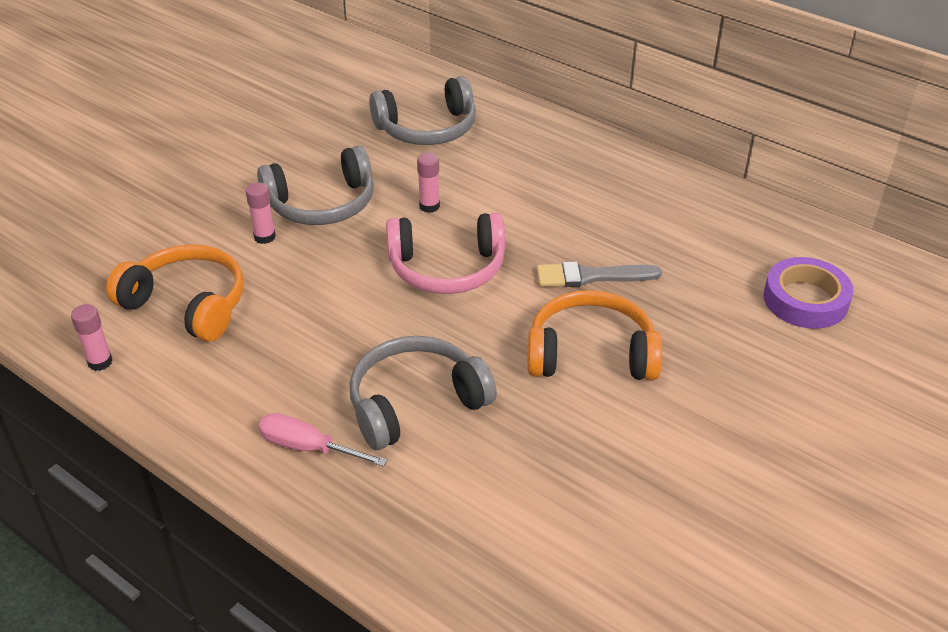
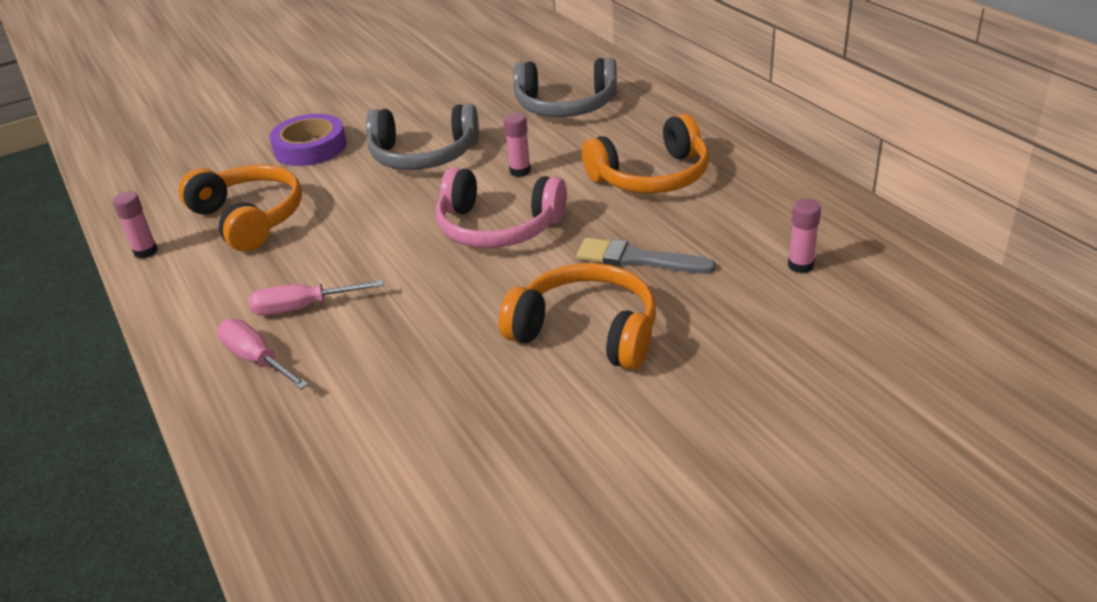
camera: 25 degrees right, 5 degrees down
(264, 237) = (354, 175): pink glue stick -> pink glue stick (800, 266)
(315, 386) = (303, 307): none -> pink screwdriver
(416, 403) = (381, 342): grey headphones -> none
(553, 192) = (651, 176): none -> orange headphones
(805, 300) = (869, 325): purple tape -> purple tape (310, 147)

